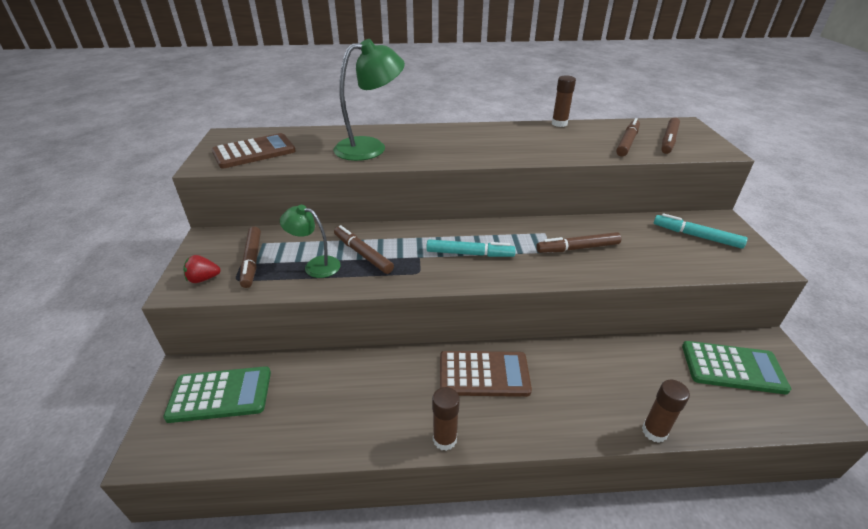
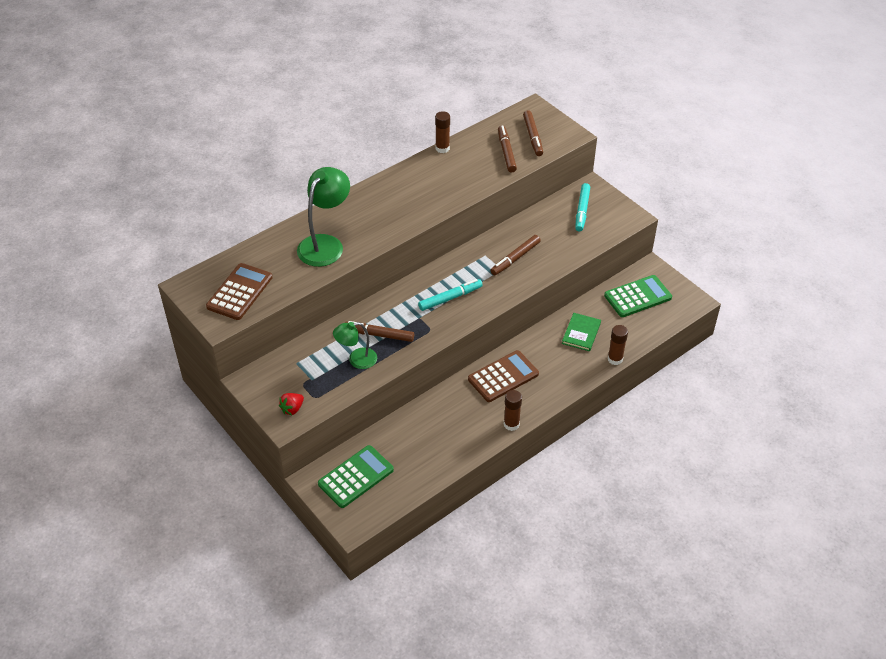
camera: 35 degrees left, 10 degrees up
(252, 261) = (307, 379): brown marker -> none
(623, 374) = (581, 333): none -> green book
(696, 236) = (582, 210): turquoise marker -> turquoise marker turned 75 degrees counterclockwise

